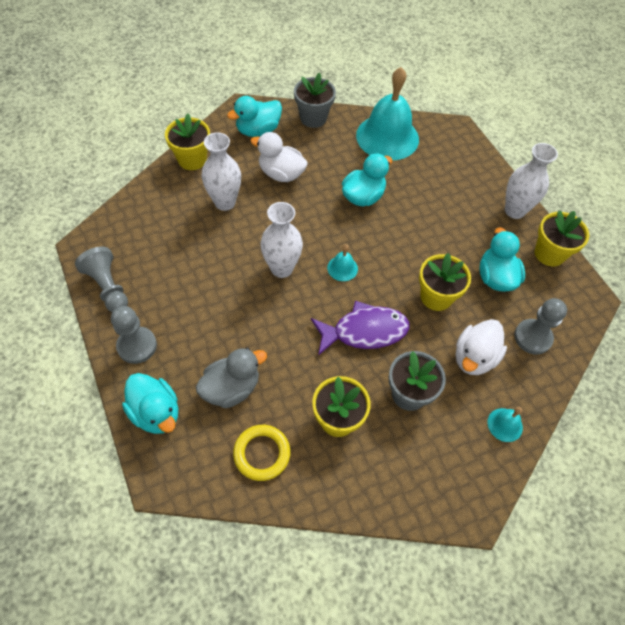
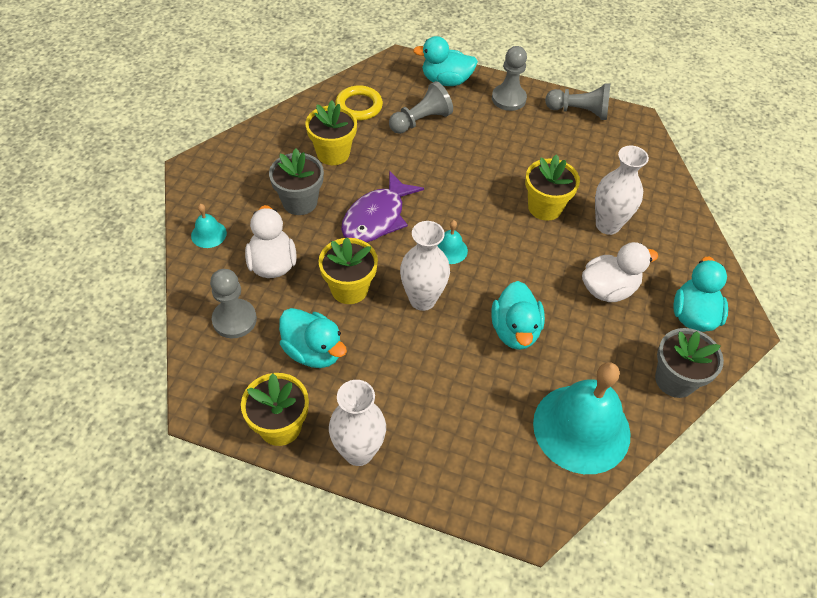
camera: 135 degrees right, 5 degrees down
(192, 159) = (689, 237): yellow flower pot -> yellow flower pot (545, 207)
(231, 388) = (421, 121): grey duck -> grey pawn
(281, 268) = (493, 212): white vase -> white vase (422, 299)

